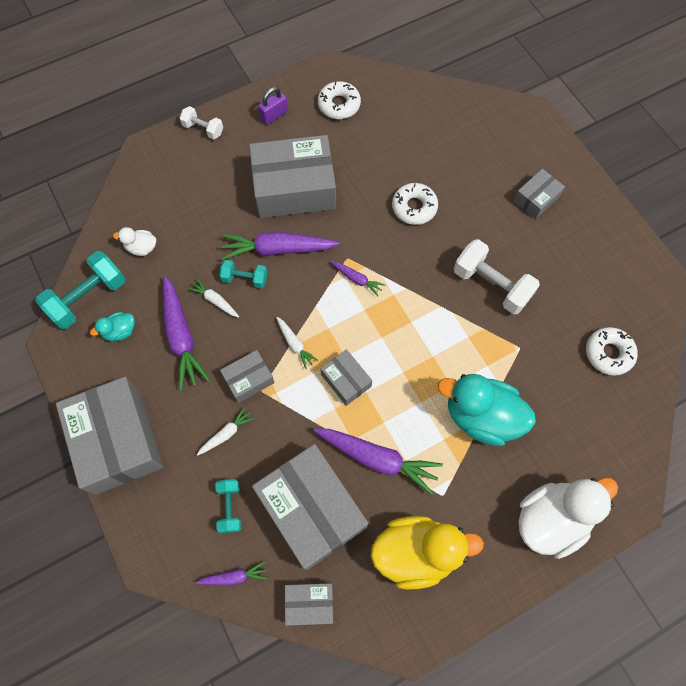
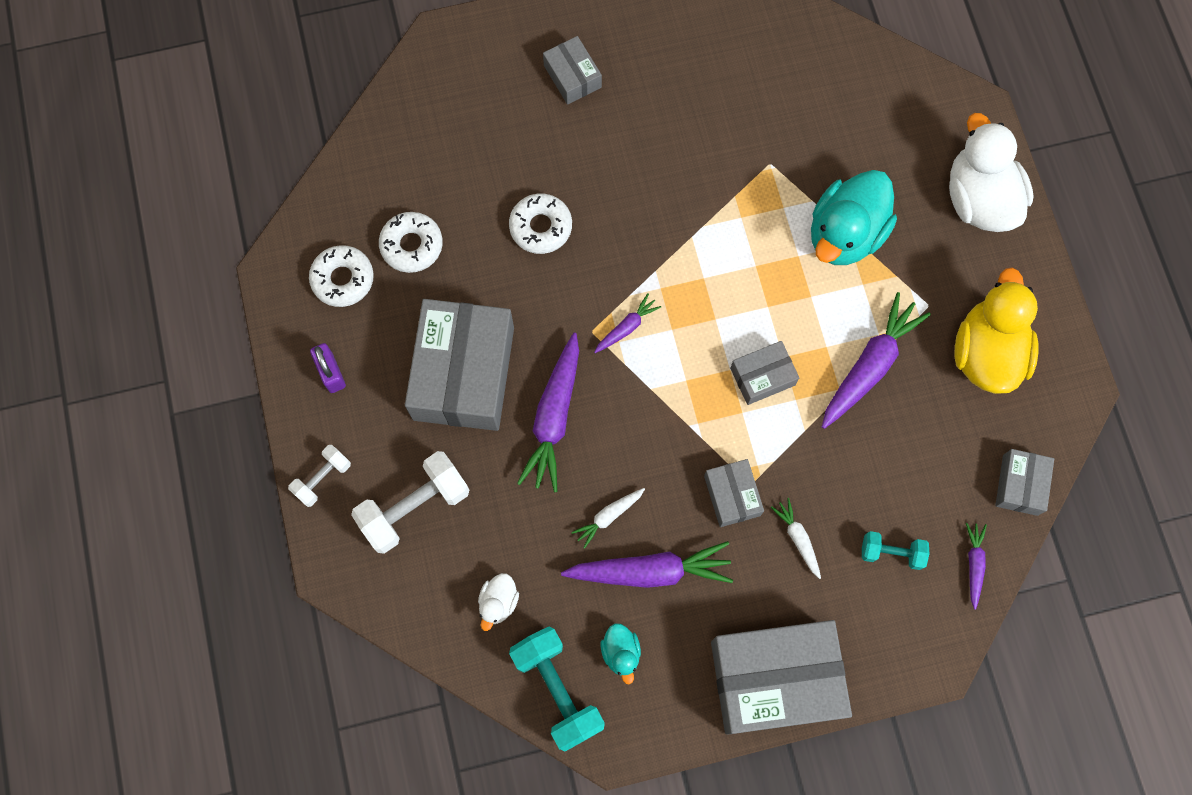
camera: 75 degrees left, 5 degrees up
(245, 279) = (586, 470): turquoise dumbbell -> none
(295, 344) = (698, 427): white carrot -> none
(311, 509) = (914, 457): grey box -> none
(491, 285) = (679, 169): white dumbbell -> white dumbbell (414, 507)
(608, 353) = (801, 70): white donut -> white donut (412, 245)

